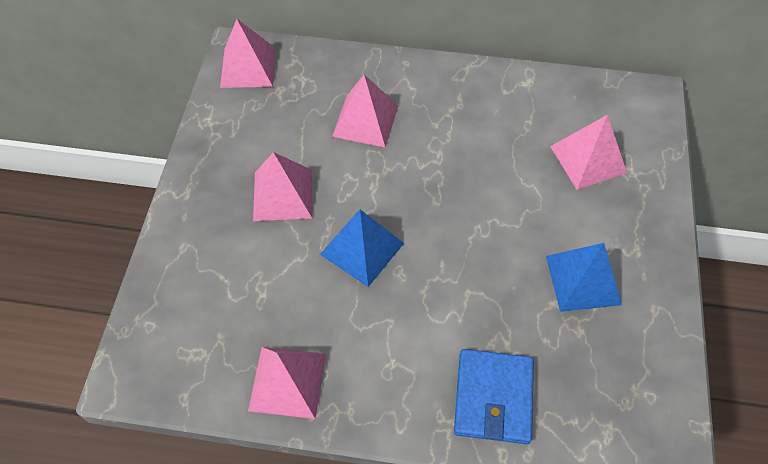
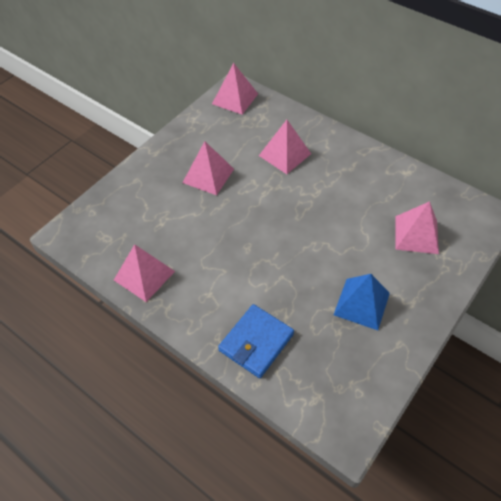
camera: 30 degrees right, 5 degrees down
(362, 248) = (234, 224): blue pyramid -> none

